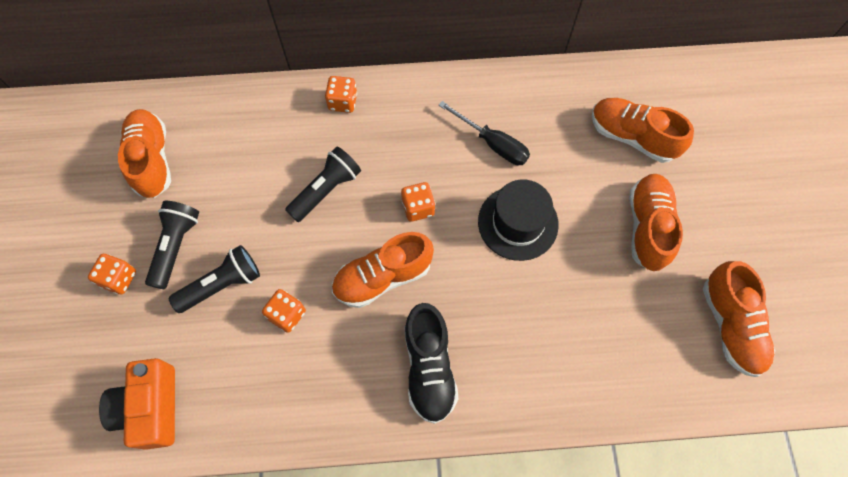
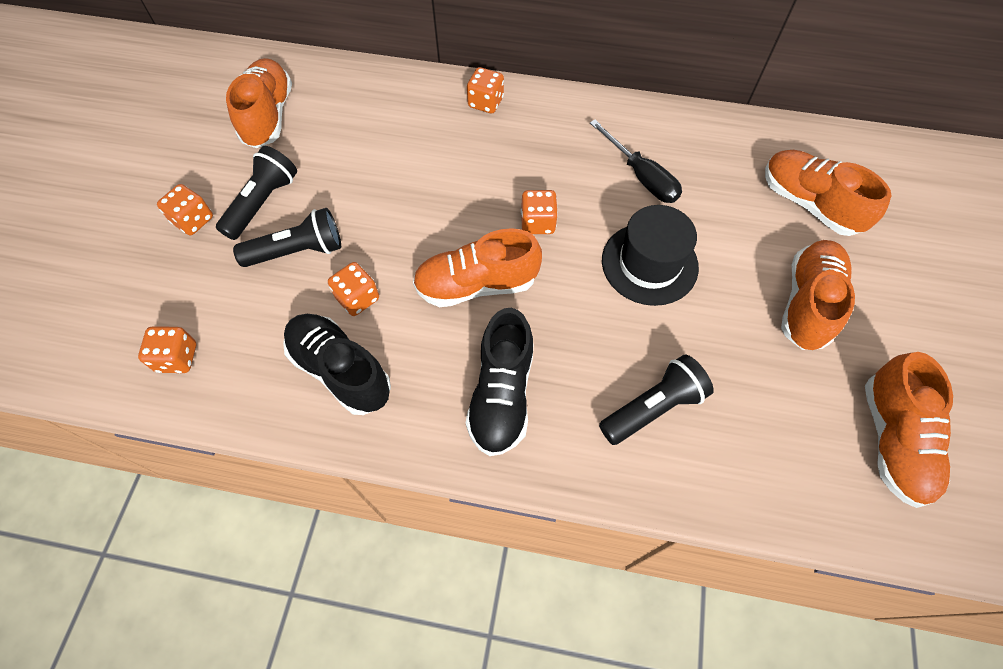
camera: 15 degrees right, 5 degrees down
(151, 408) = (177, 358): orange camera -> orange dice
(293, 382) = (340, 370): none -> black shoe
(326, 190) = (441, 183): black flashlight -> black flashlight (653, 407)

